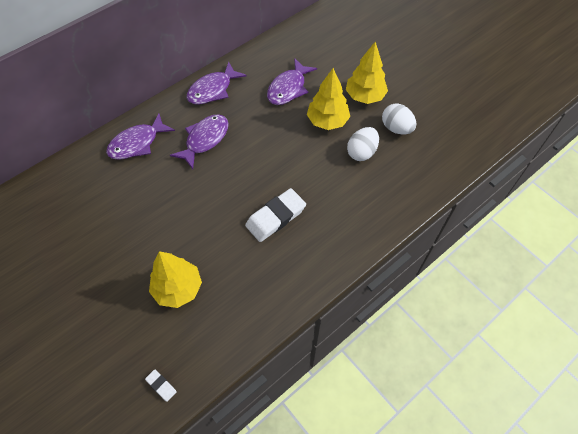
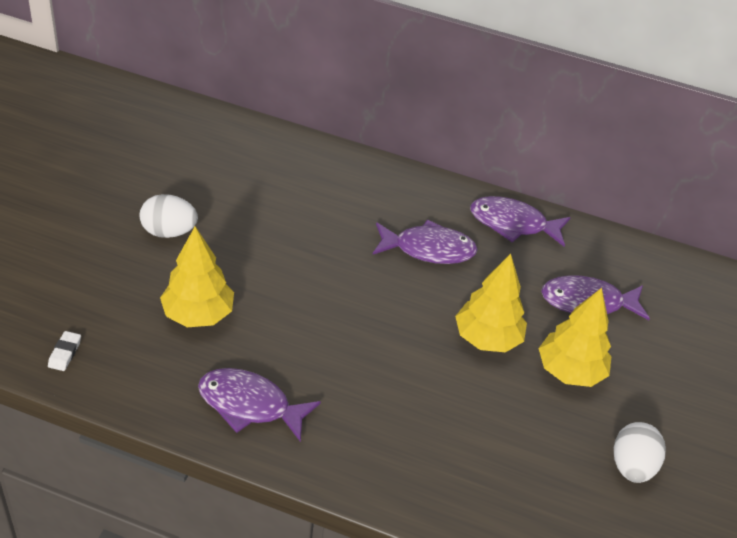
camera: 55 degrees right, 15 degrees down
(137, 143) = (372, 188): purple fish -> purple fish (250, 405)
(275, 217) = (365, 373): white eraser -> none
(361, 152) = (549, 435): white egg -> white egg (169, 232)
(364, 96) = (656, 401): yellow tree -> yellow tree (487, 339)

